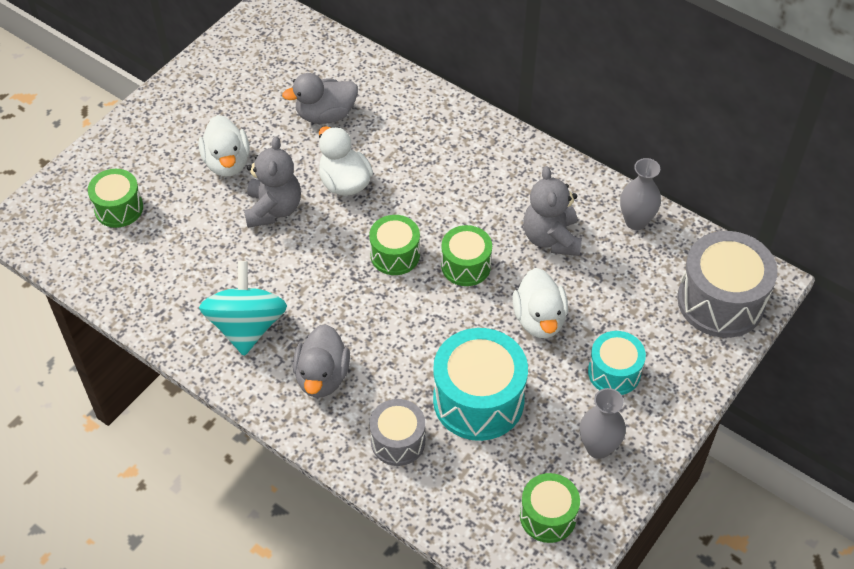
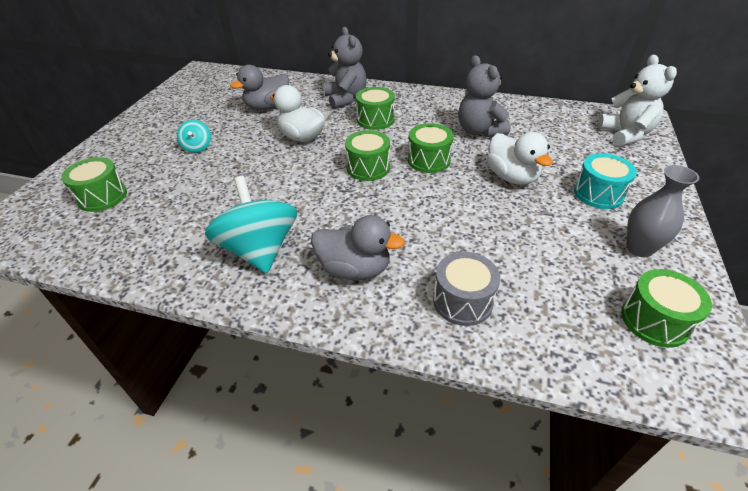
camera: 20 degrees left, 10 degrees down
(227, 163) = (197, 147): white duck -> turquoise spinning top
(273, 209) = (249, 165): grey teddy bear -> grey teddy bear (346, 99)
(322, 377) = (354, 269): grey duck -> grey duck turned 60 degrees counterclockwise
(441, 179) = (375, 120): none -> green drum
(478, 400) = (510, 244): turquoise drum -> none
(636, 221) = (528, 110): grey vase -> none
(720, 301) = (625, 135): grey drum -> white teddy bear

